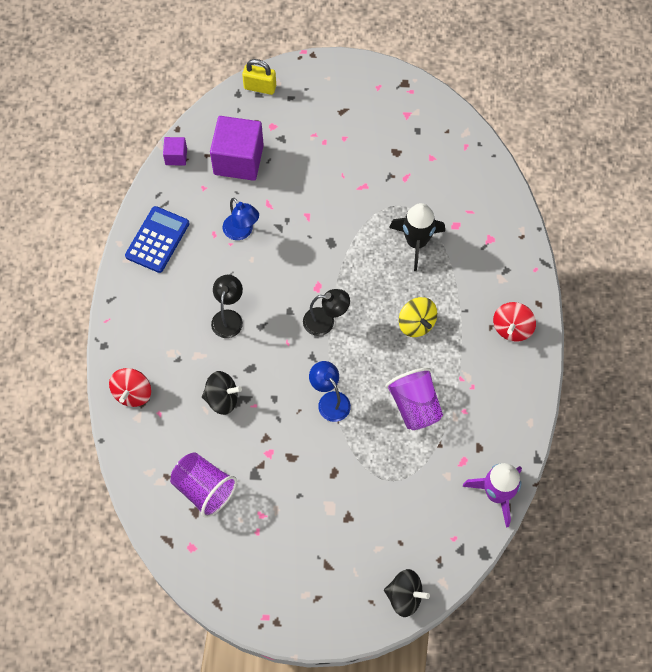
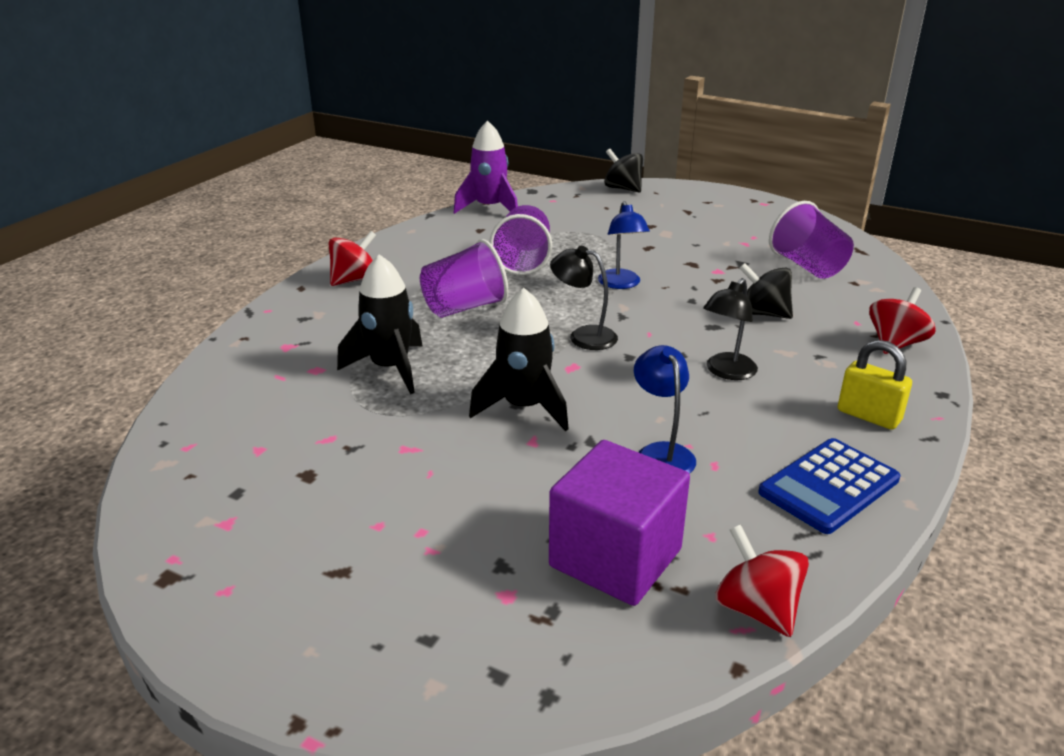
camera: 155 degrees left, 35 degrees down
(176, 156) = (756, 609): purple cube -> red spinning top
(260, 87) = (484, 690): yellow padlock -> yellow padlock (868, 416)
(325, 239) = (524, 408): none -> black rocket
(416, 323) = (464, 308): yellow spinning top -> purple cup

